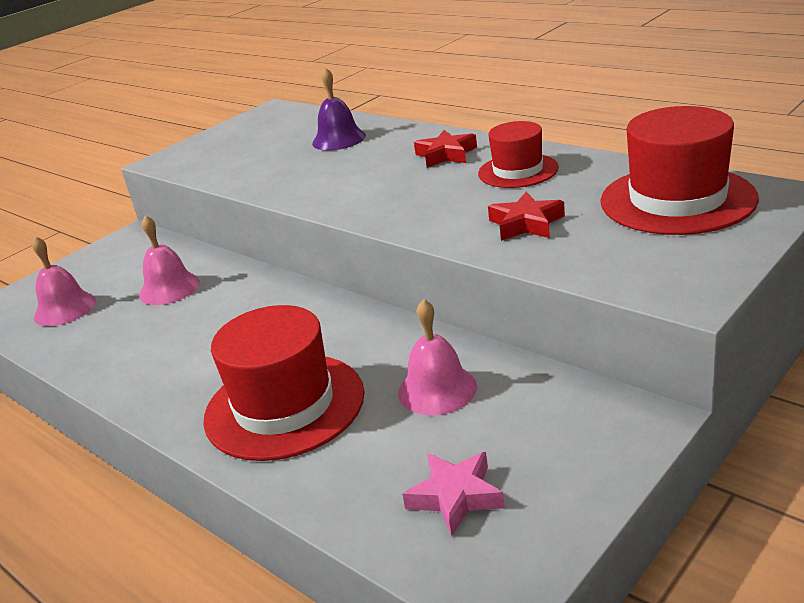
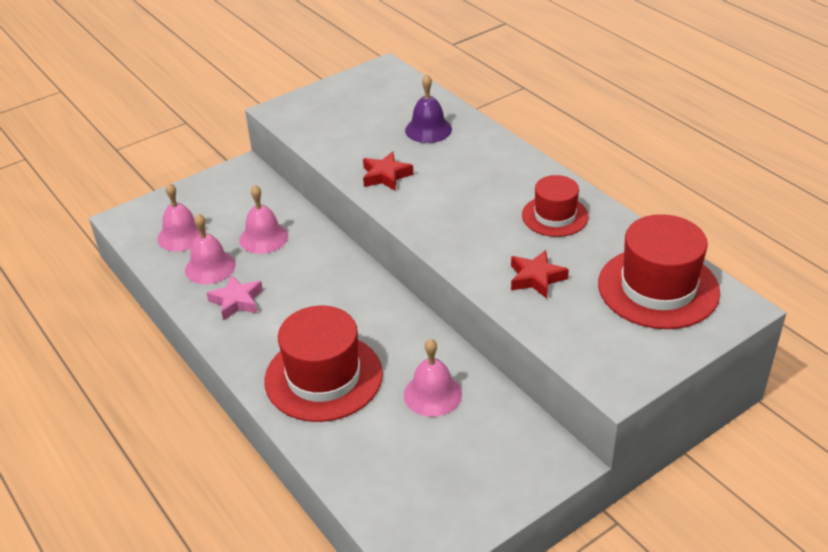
camera: 10 degrees right, 10 degrees up
(106, 330) = (210, 267): none -> pink bell
(446, 155) = (507, 178): red star -> red star (386, 176)
(455, 497) = (414, 484): pink star -> pink star (236, 301)

